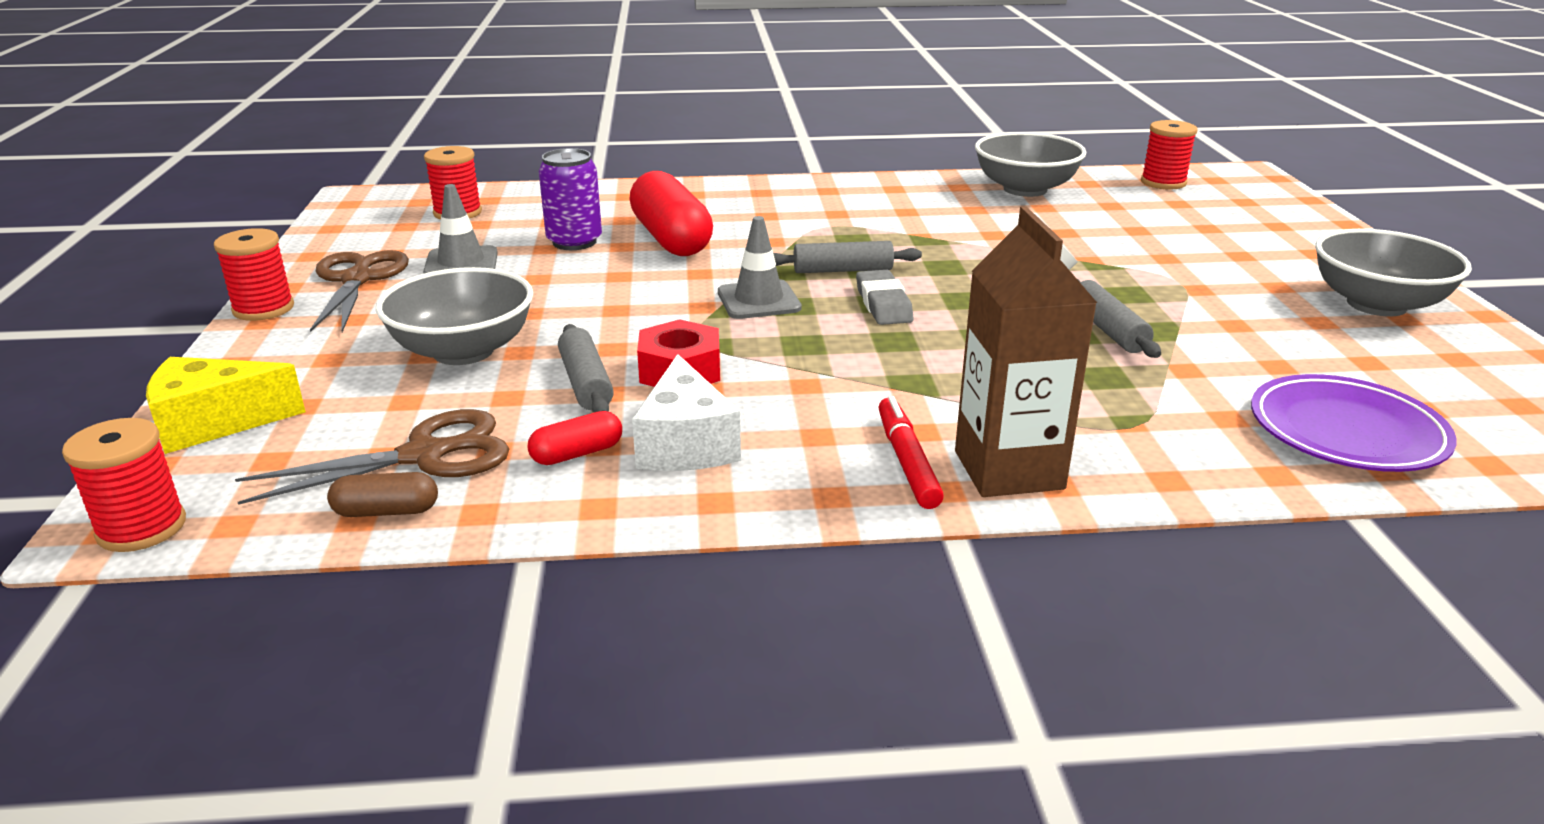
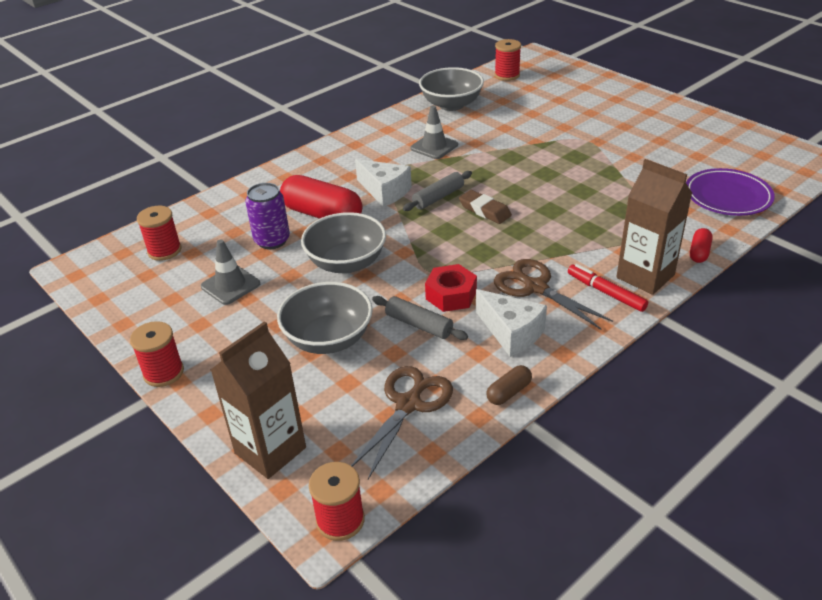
camera: 35 degrees left, 10 degrees up
(214, 423) = (270, 450): yellow cheese -> brown carton
(357, 279) = (186, 325): brown scissors -> brown scissors (535, 287)
(386, 511) = (439, 440): brown capsule -> brown capsule (509, 392)
(577, 454) = (474, 364): red capsule -> red capsule (699, 252)
(759, 300) = (426, 235): grey traffic cone -> grey traffic cone (434, 147)
(784, 242) = (385, 191): none -> white cheese
(883, 304) = (485, 210): grey eraser -> brown eraser
(1108, 330) = (592, 182): grey rolling pin -> none
(1376, 304) = (668, 121): grey bowl -> grey bowl (346, 263)

